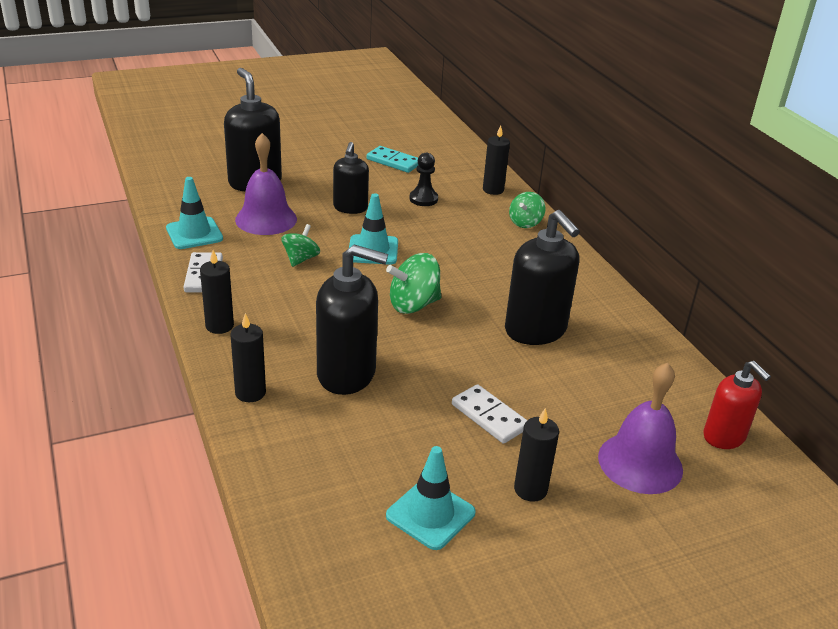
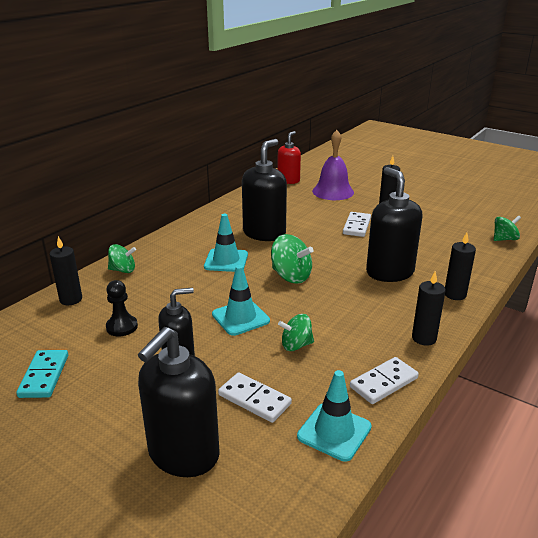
camera: 120 degrees left, 5 degrees down
(266, 219) = (254, 399): purple bell -> white domino
(304, 549) = (504, 239): none -> green spinning top
(430, 514) = (437, 221): turquoise traffic cone -> turquoise traffic cone (226, 261)

